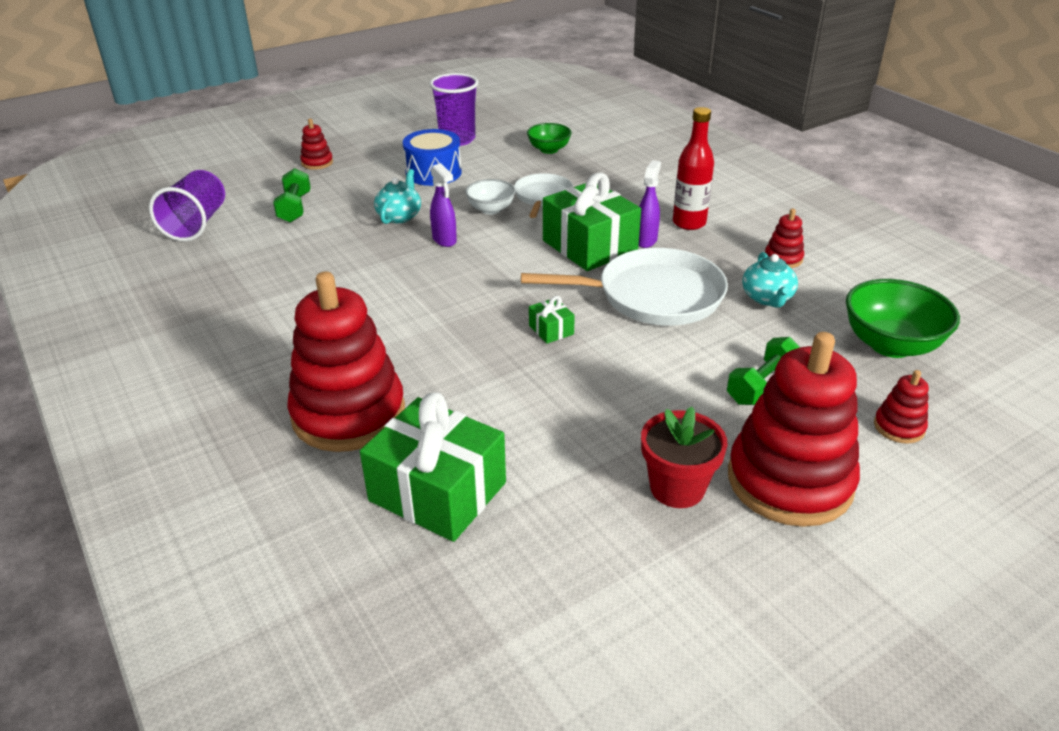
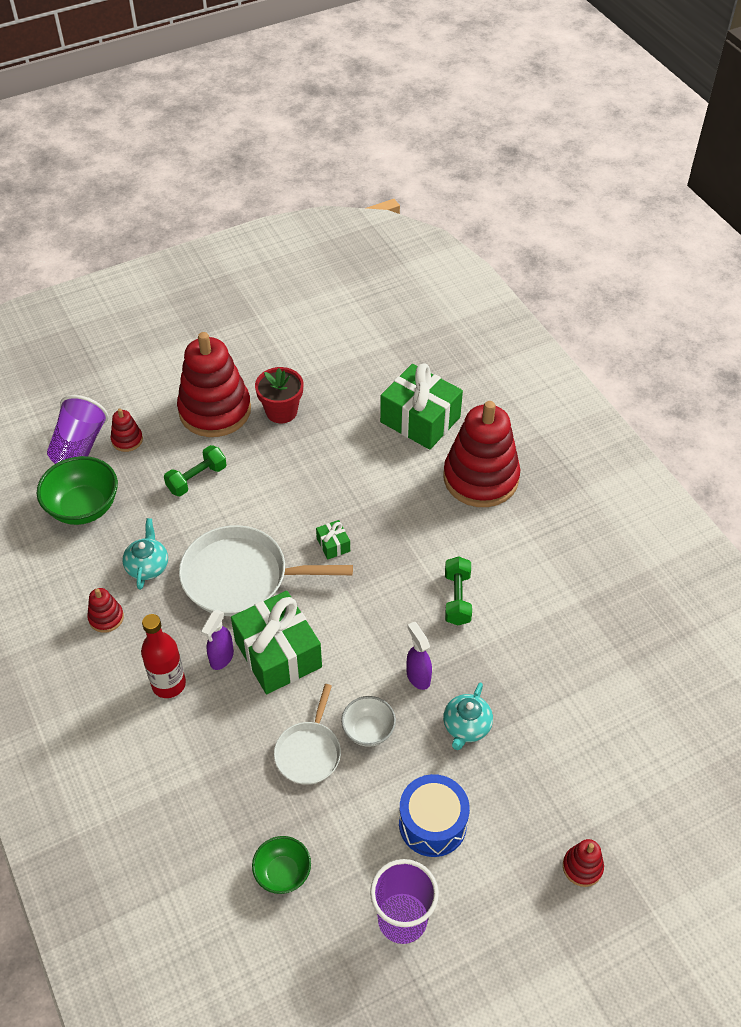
camera: 175 degrees left, 15 degrees up
(196, 224) = (680, 732): purple cup -> purple cup (79, 447)
(295, 208) = (583, 755): green dumbbell -> green dumbbell (457, 598)

